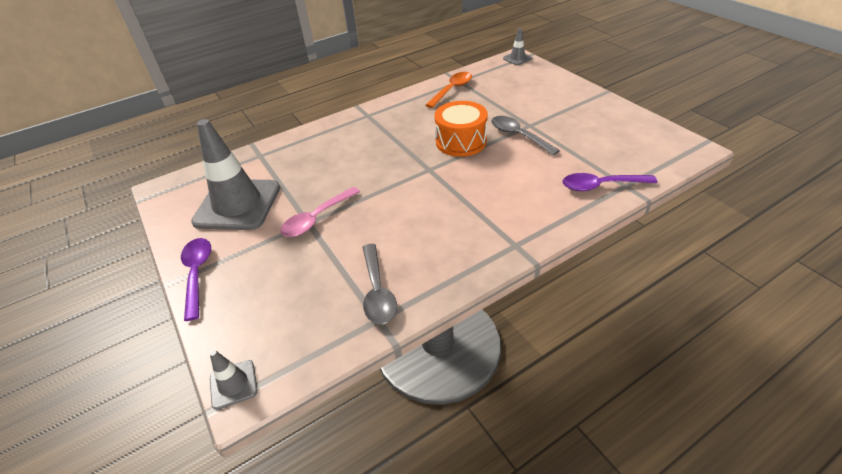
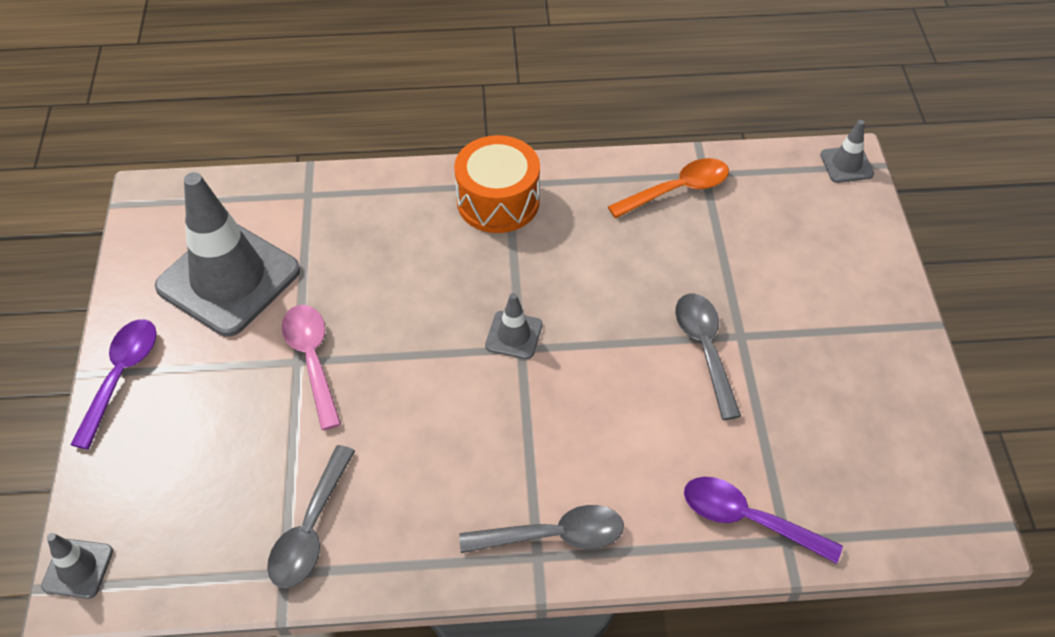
camera: 25 degrees right, 10 degrees up
(317, 218) = (312, 360): pink spoon -> pink spoon turned 90 degrees clockwise
(421, 166) = (514, 335): none -> grey traffic cone
(461, 141) = (607, 315): orange drum -> orange drum (498, 201)
(515, 233) = (553, 536): none -> grey spoon

